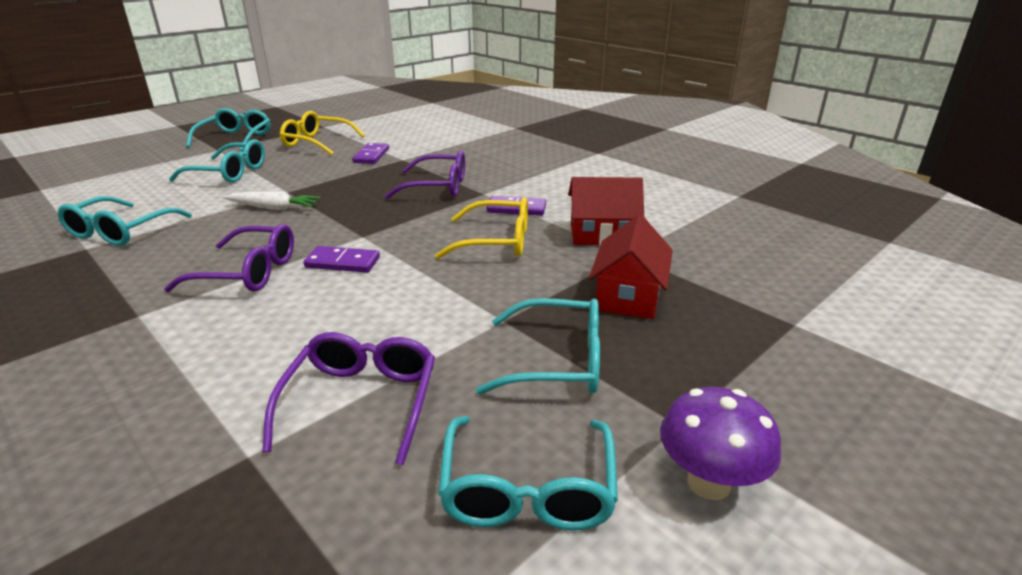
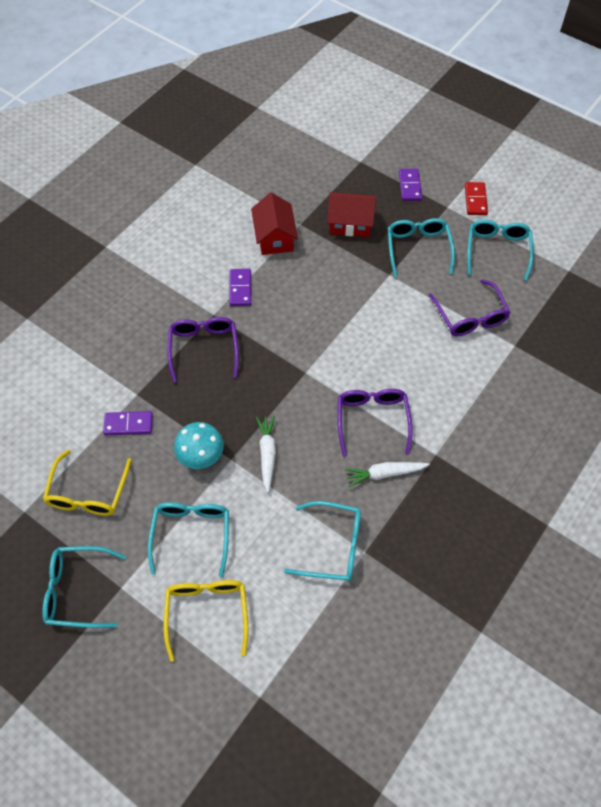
camera: 100 degrees left, 30 degrees up
(162, 272) = (384, 474): none -> white carrot
(304, 180) = (201, 457): none -> turquoise mushroom
(343, 262) = (346, 370): purple domino -> purple domino (409, 186)
(361, 402) = (470, 316): purple glasses -> purple glasses turned 105 degrees counterclockwise
(496, 241) = (297, 292): yellow glasses -> yellow glasses (207, 613)
(527, 489) = (497, 251): turquoise glasses -> turquoise glasses turned 75 degrees counterclockwise
(709, 483) = (475, 200): purple mushroom -> red domino

